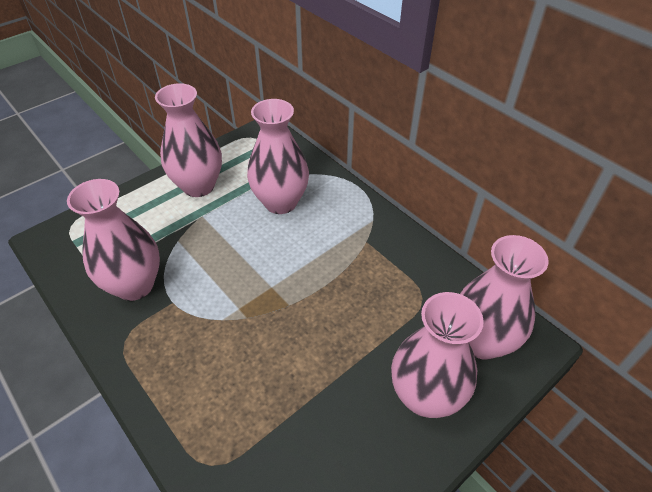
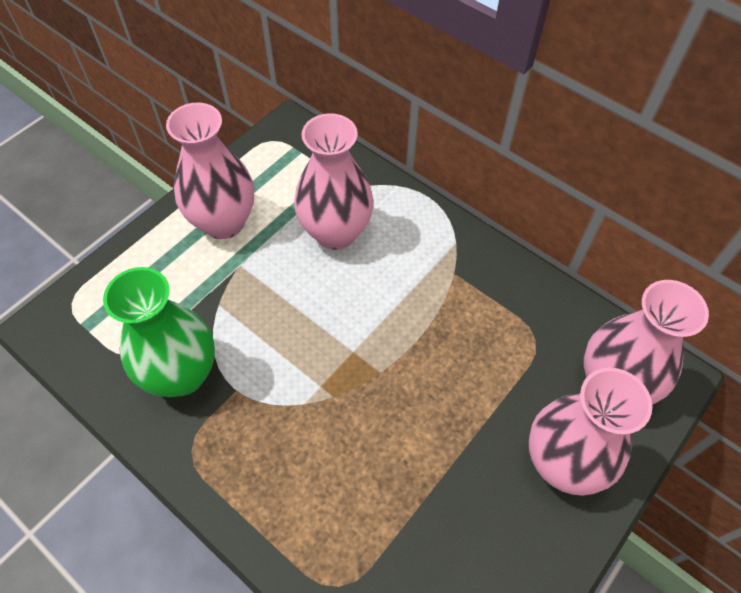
camera: 10 degrees left, 10 degrees up
(135, 285) = (182, 374): pink vase -> green vase

